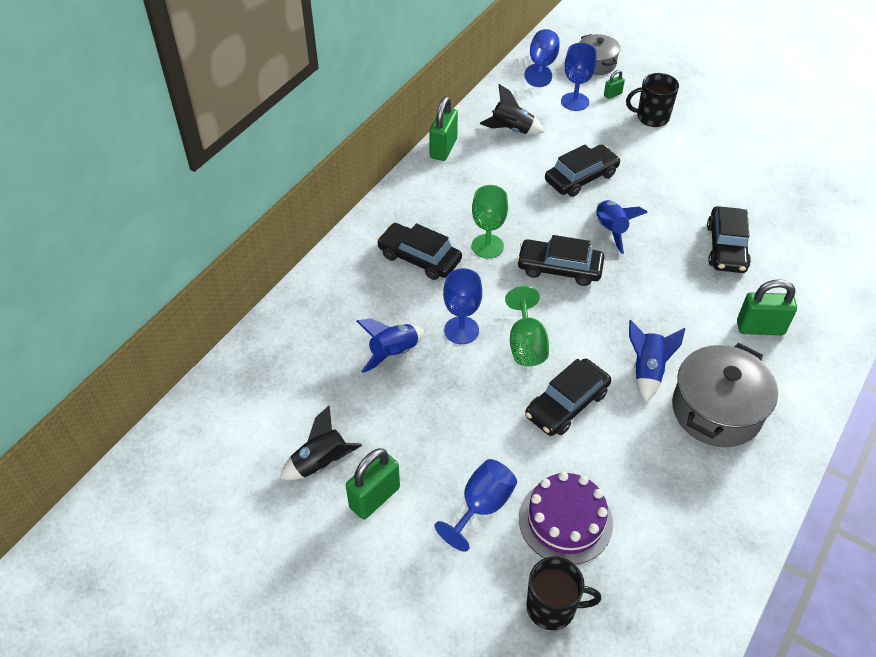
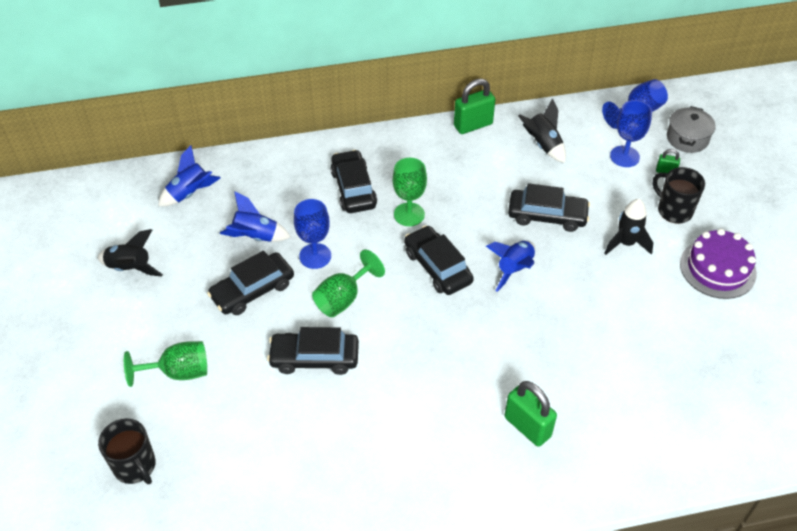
camera: 45 degrees right, 0 degrees up
(374, 497) = (130, 313): green padlock -> none
(481, 506) = (178, 372): blue goblet -> green goblet
(565, 521) = (212, 426): purple cake -> purple cake (717, 268)
(647, 370) = (399, 384): blue rocket -> blue rocket (190, 193)
(653, 160) = (626, 243): none -> black rocket
(716, 410) = (408, 451): grey pot -> none
(726, 247) = (589, 350): black car -> black car (252, 290)

